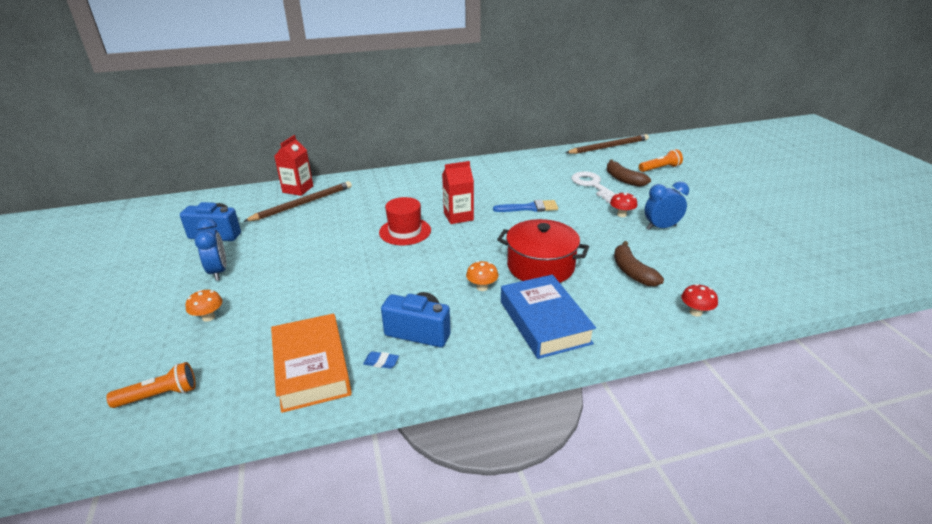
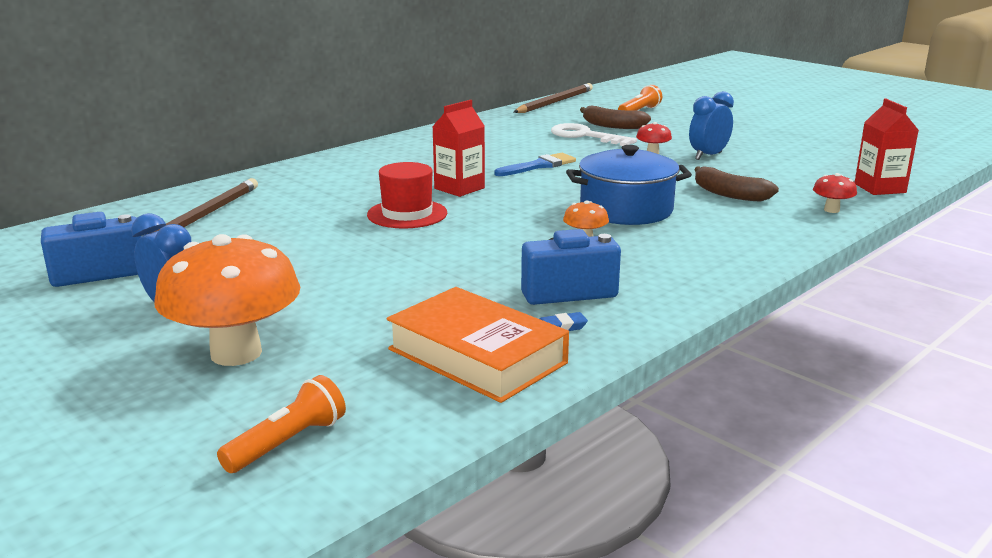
camera: 30 degrees left, 10 degrees down
(208, 317) = (236, 353): orange mushroom -> orange mushroom, size x2.34
(298, 189) = (168, 204): red carton -> red carton (880, 188)
(540, 266) = (626, 210): red pot -> blue pot
(544, 322) = (697, 251): blue book -> none

